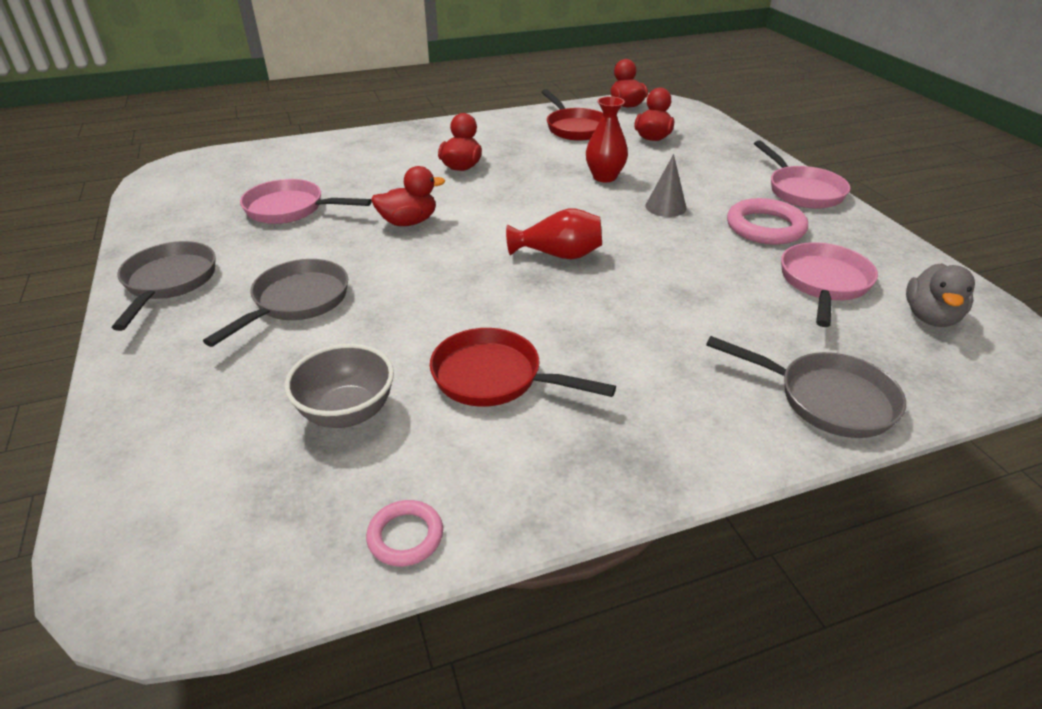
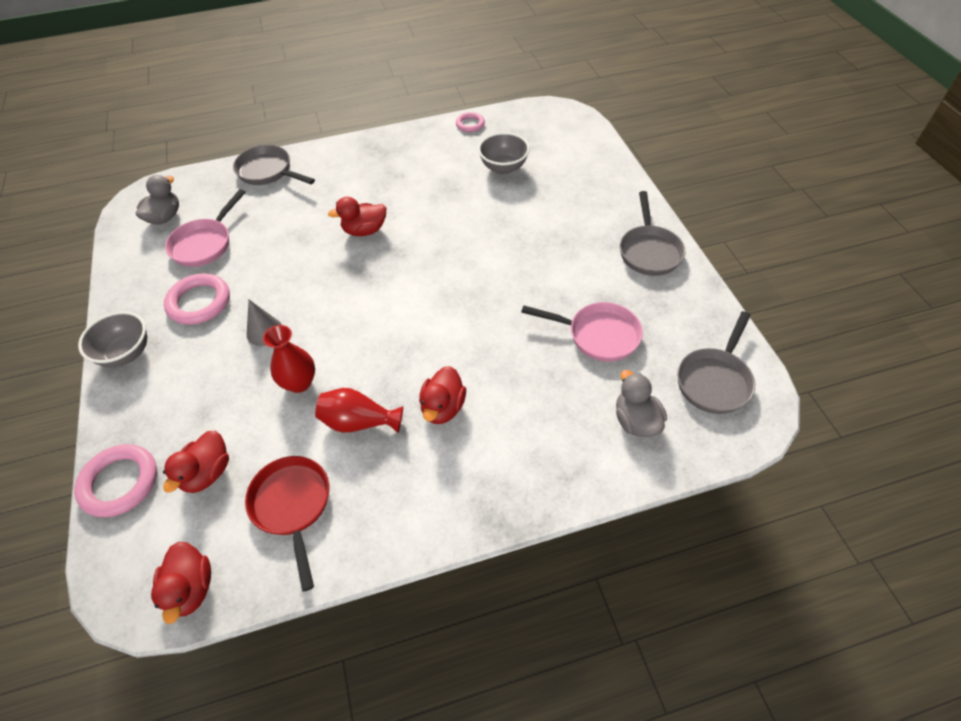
camera: 175 degrees left, 15 degrees up
(287, 163) = (636, 421): none -> grey duck
(296, 302) = (553, 233): grey pan -> grey pan (715, 380)
(408, 222) = (490, 314): red duck -> red duck (364, 230)
(494, 378) = (430, 184): red pan -> none
(558, 255) = (373, 273): red vase -> red vase (359, 422)
(719, 133) = (120, 482): none -> pink ring
(802, 191) = (126, 353): pink pan -> grey bowl

